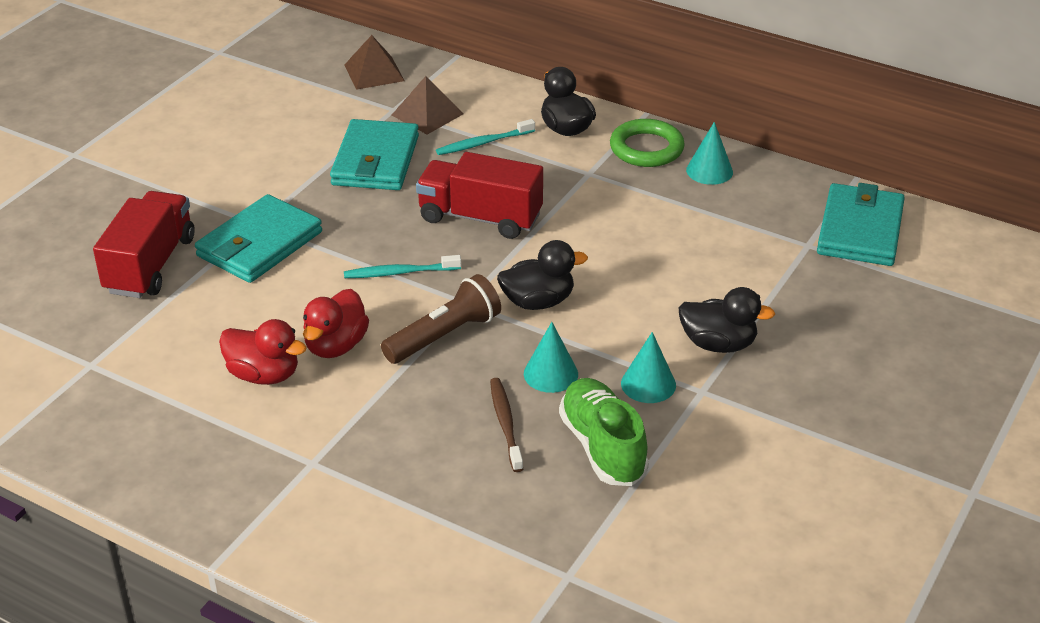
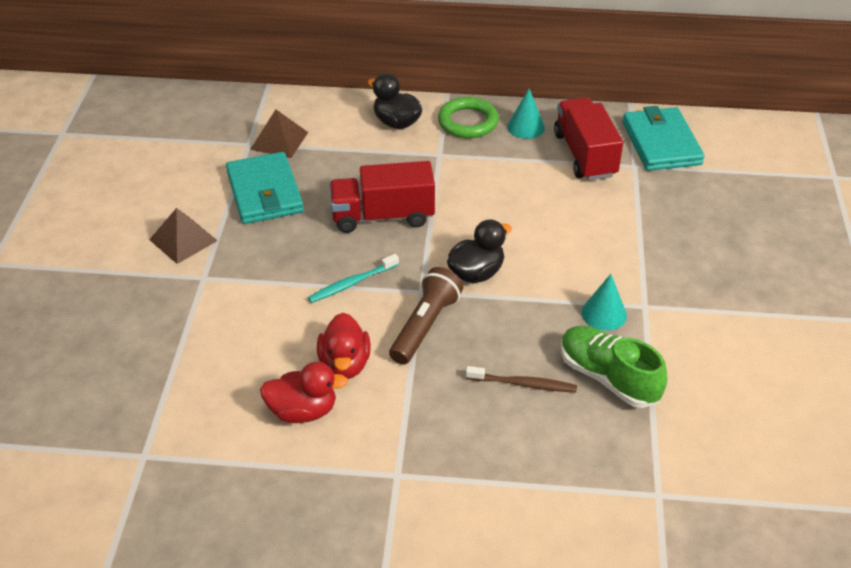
camera: 25 degrees left, 5 degrees up
(150, 265) = (134, 345): red truck -> red truck (585, 155)
(259, 244) = (218, 295): turquoise wallet -> none
(374, 72) = (210, 116): brown pyramid -> brown pyramid (183, 240)
(483, 143) = (341, 152): turquoise toothbrush -> none
(505, 423) = (524, 384): brown toothbrush -> brown toothbrush turned 135 degrees clockwise
(550, 374) = (528, 330): turquoise cone -> none
(718, 344) = (629, 264): black duck -> none

